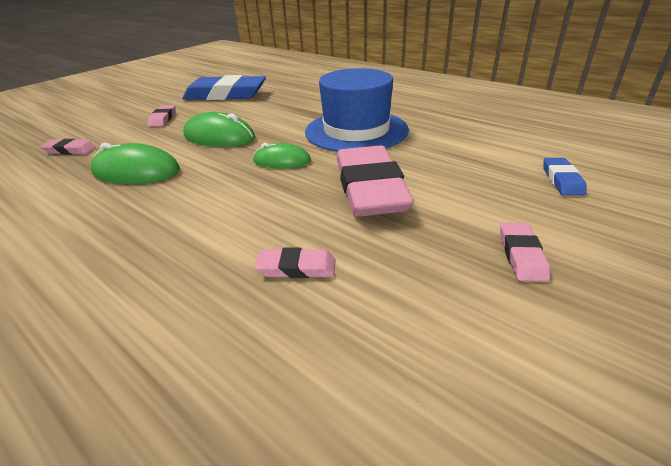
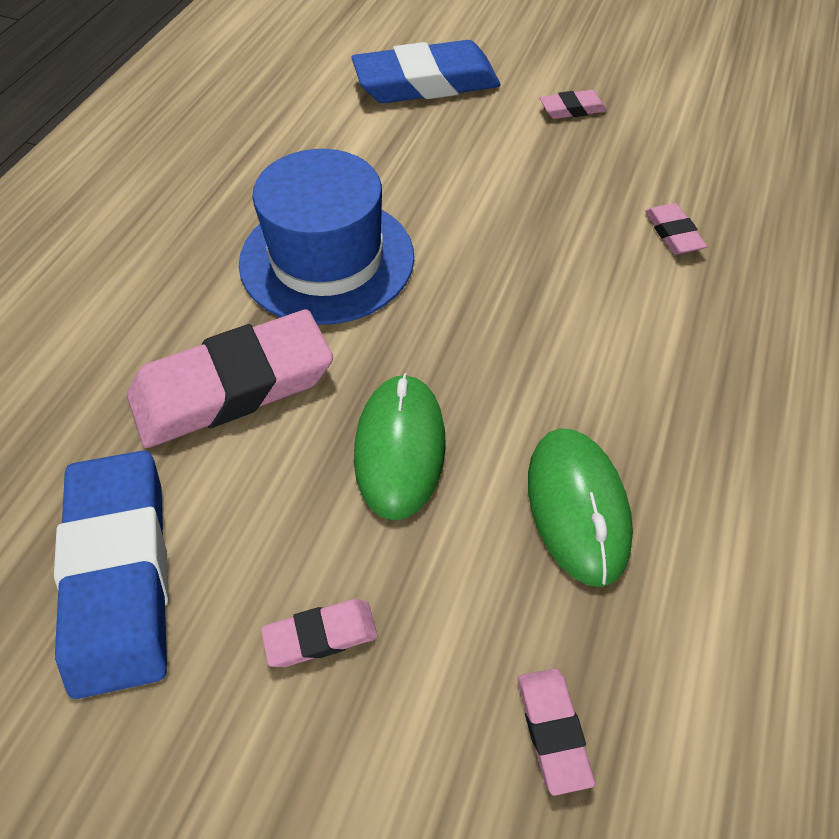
camera: 110 degrees left, 20 degrees up
(282, 161) = (465, 317): green mouse -> none
(370, 188) = (503, 212): pink eraser -> pink eraser (233, 386)
(562, 180) = (426, 83): blue eraser -> blue eraser, size x2.24

